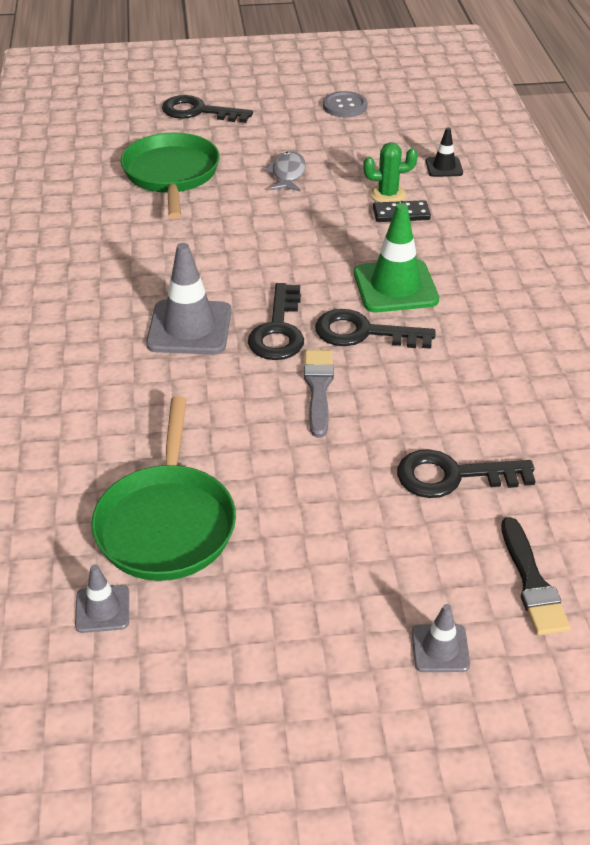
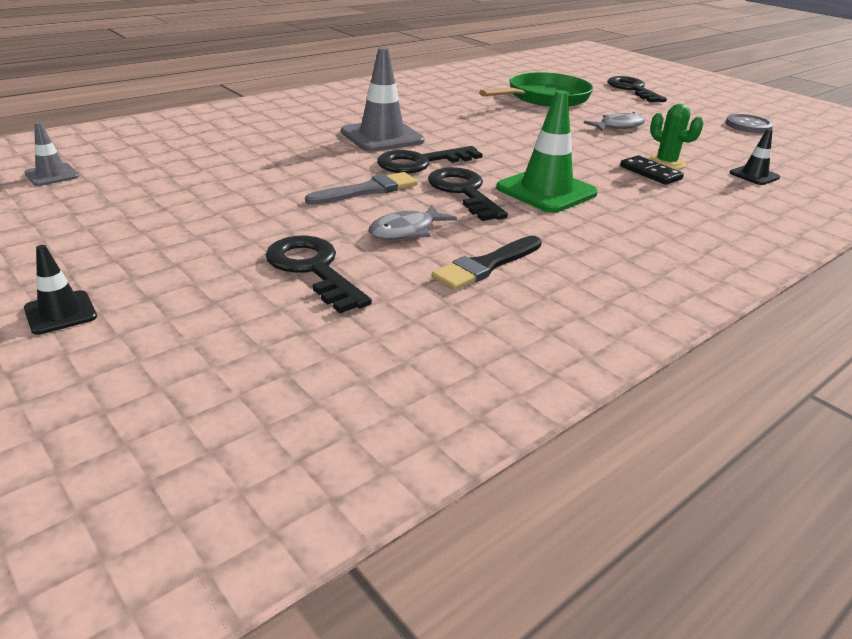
camera: 55 degrees right, 10 degrees down
(166, 523) = (156, 174): green pan -> none
(418, 398) = (406, 231): none -> grey fish
(440, 648) = (60, 313): grey traffic cone -> black traffic cone
(531, 582) = (186, 344): black brush -> black brush (486, 265)

